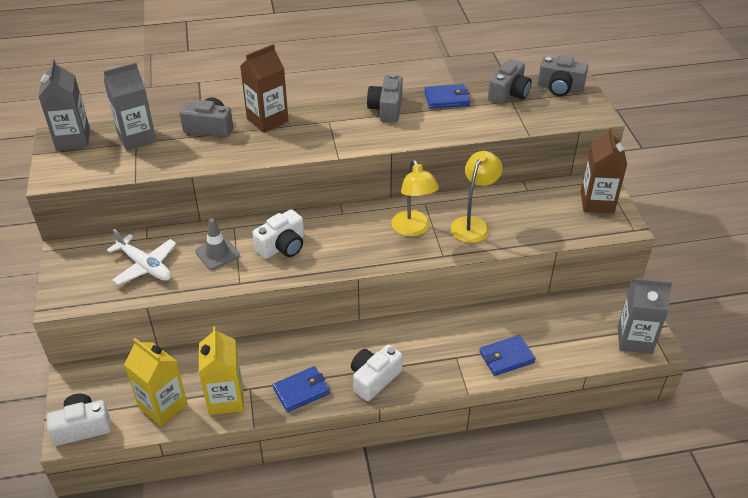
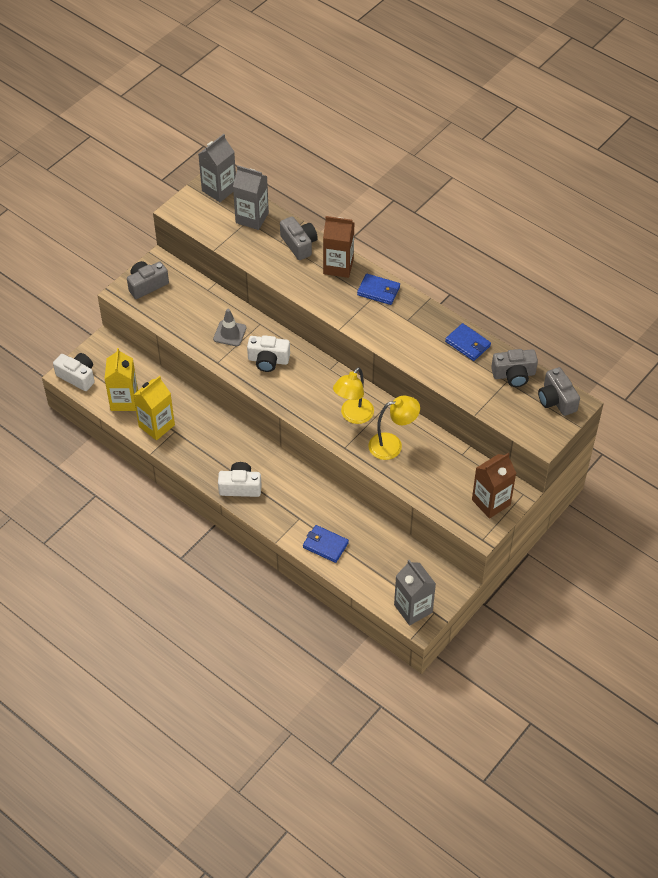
camera: 50 degrees right, 10 degrees up
(145, 266) = (185, 308): white plane -> none
(301, 391) = (197, 457): blue wallet -> blue wallet (378, 291)
(386, 109) = (419, 318): grey camera -> grey camera (147, 285)

